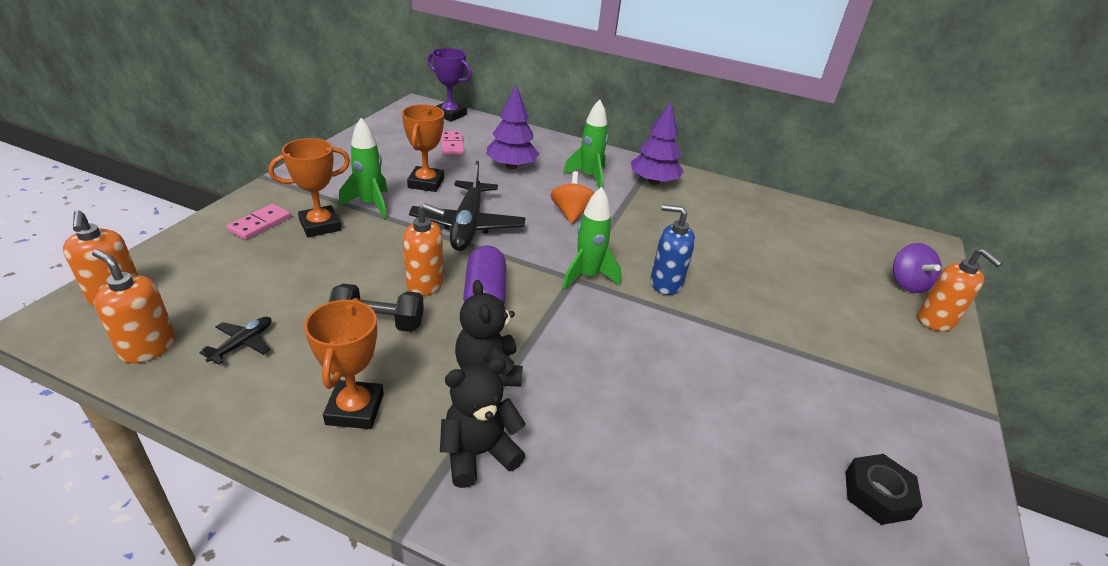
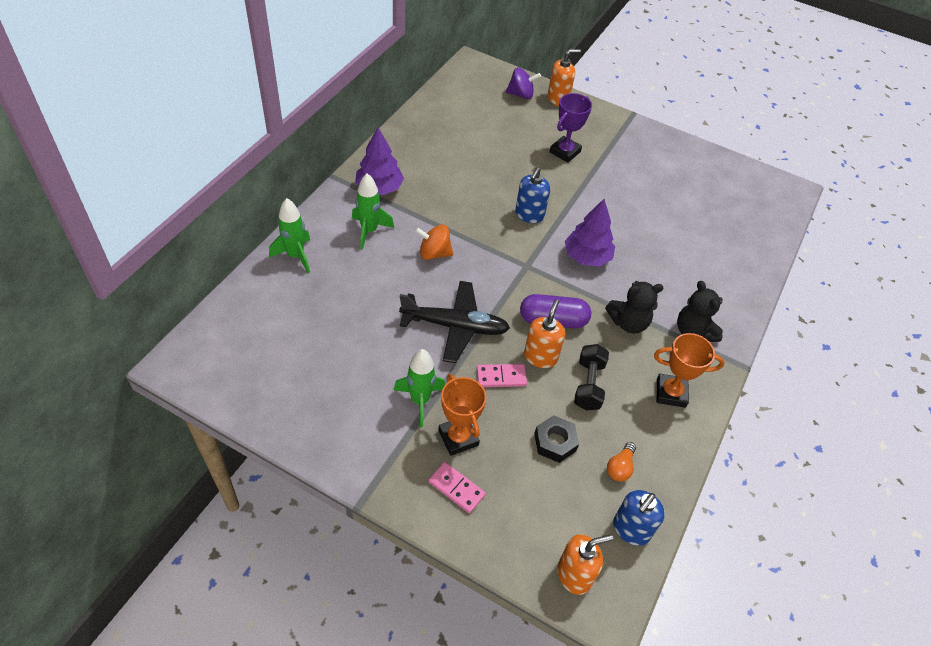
camera: 85 degrees left, 15 degrees up
(148, 347) = (631, 529): orange soap dispenser -> blue soap dispenser
(243, 344) = (620, 467): black plane -> orange light bulb
(426, 183) = (378, 356): orange trophy -> none
(450, 115) = (208, 333): purple trophy -> purple trophy (565, 152)
(452, 145) = (293, 333): pink domino -> pink domino (501, 377)
(511, 166) = (344, 286): purple tree -> purple tree (587, 257)
(587, 276) = (524, 257): green rocket -> green rocket (295, 256)
(877, 494) = (691, 177): black nut -> black nut (555, 442)

